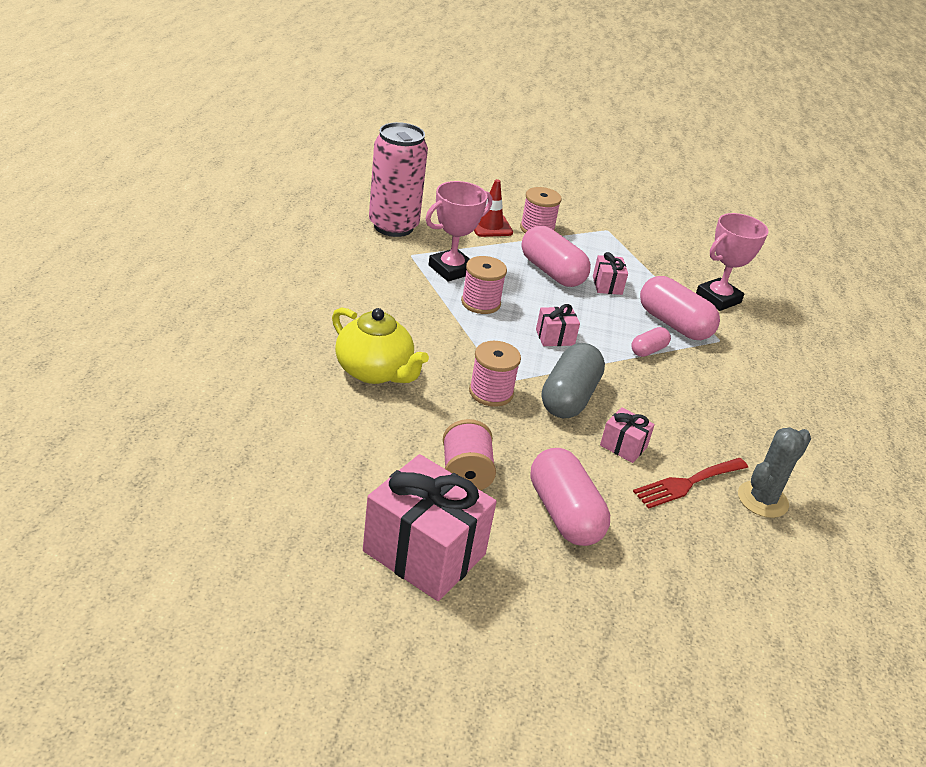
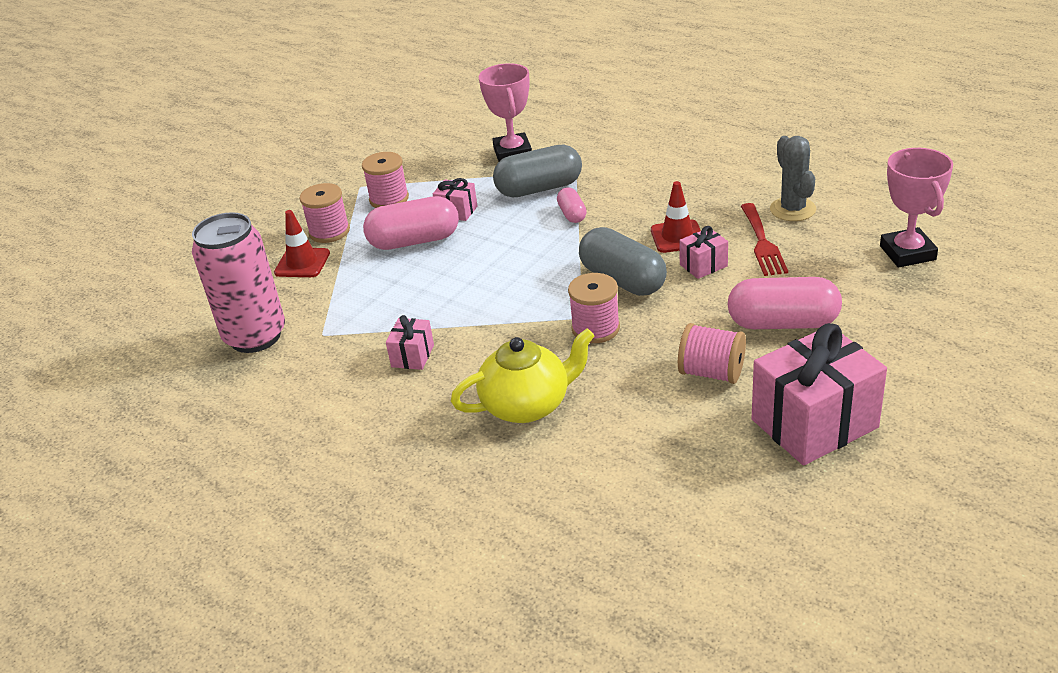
camera: 55 degrees left, 0 degrees up
(451, 269) = (369, 310): pink trophy -> pink trophy (907, 253)
(480, 303) = (443, 302): pink spool -> pink spool (389, 199)
(555, 337) = (526, 266): pink gift -> pink gift (412, 356)
(658, 422) = (677, 237): none -> red traffic cone
(674, 324) = (539, 189): pink capsule -> grey capsule

